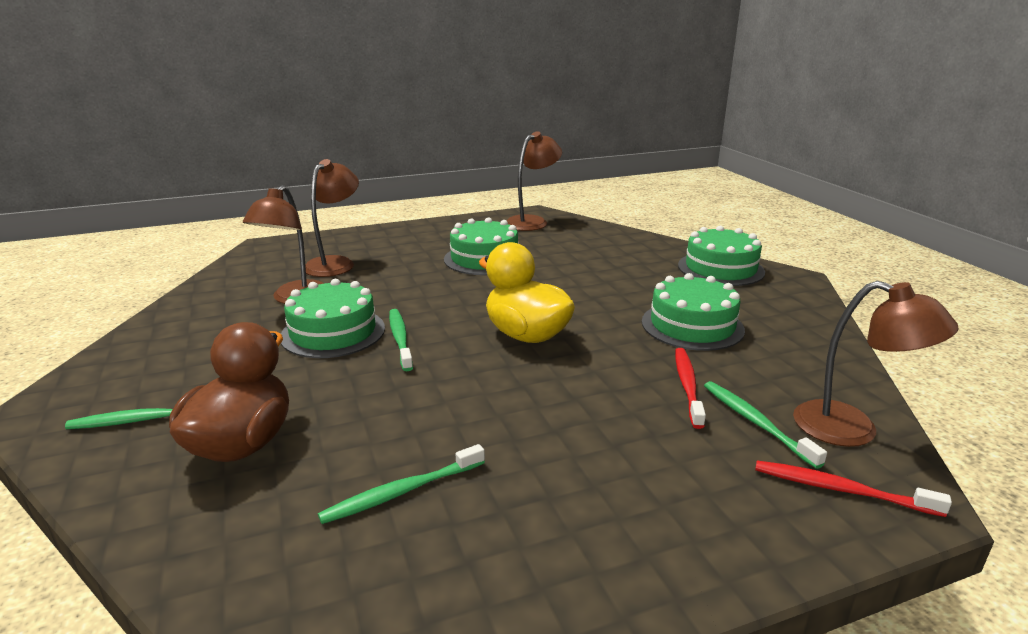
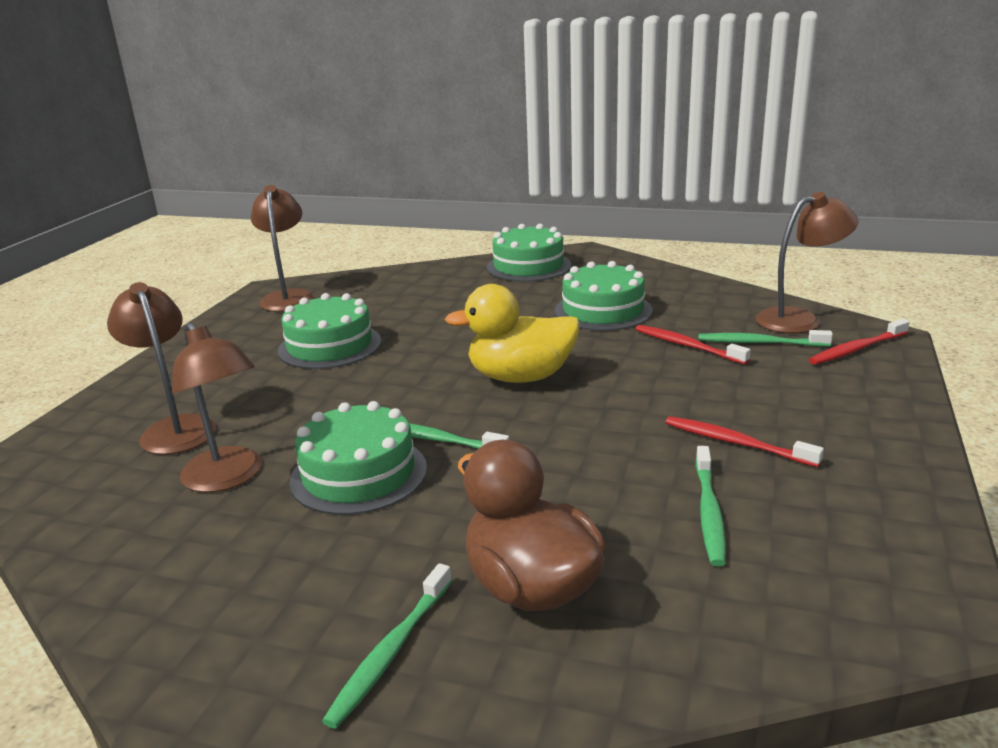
camera: 50 degrees left, 0 degrees up
(534, 469) = (735, 443): none -> red toothbrush

